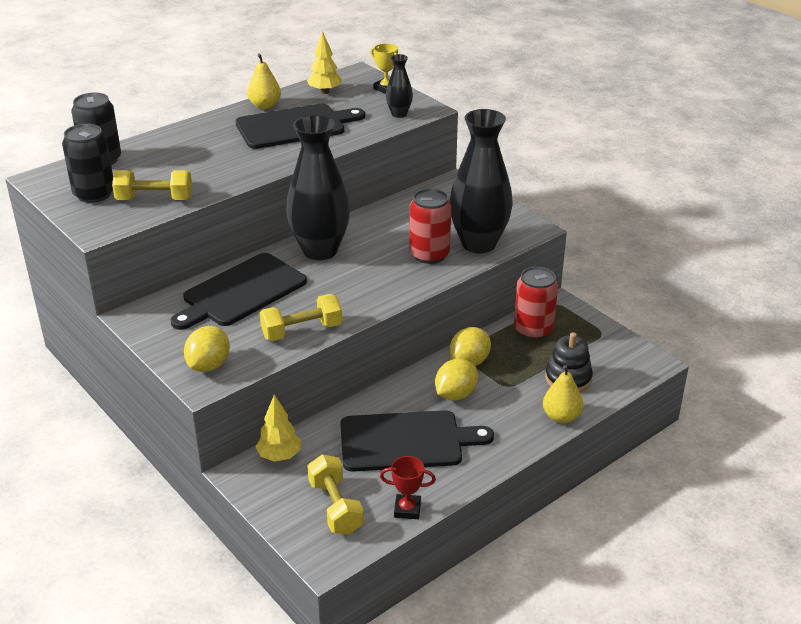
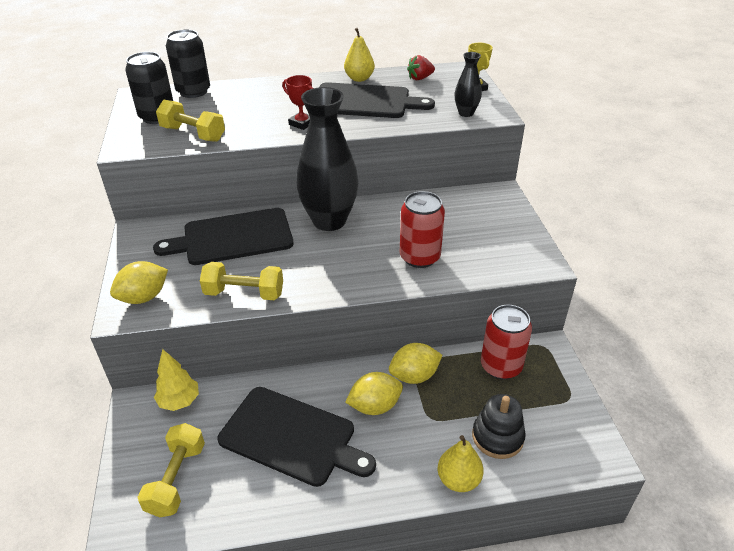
camera: 30 degrees right, 5 degrees up
(325, 92) = (420, 78): yellow tree -> red strawberry
(407, 509) = (232, 515): red trophy -> red trophy (302, 123)
(478, 244) = (475, 262): black vase -> none

